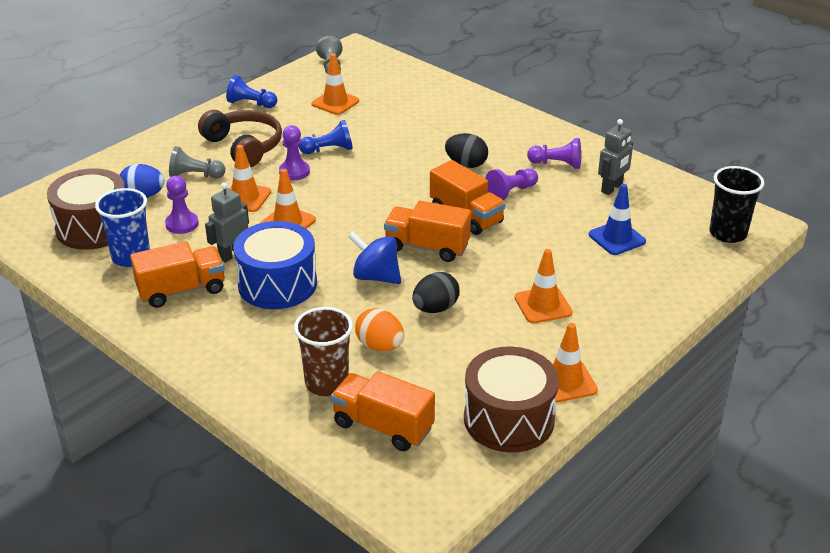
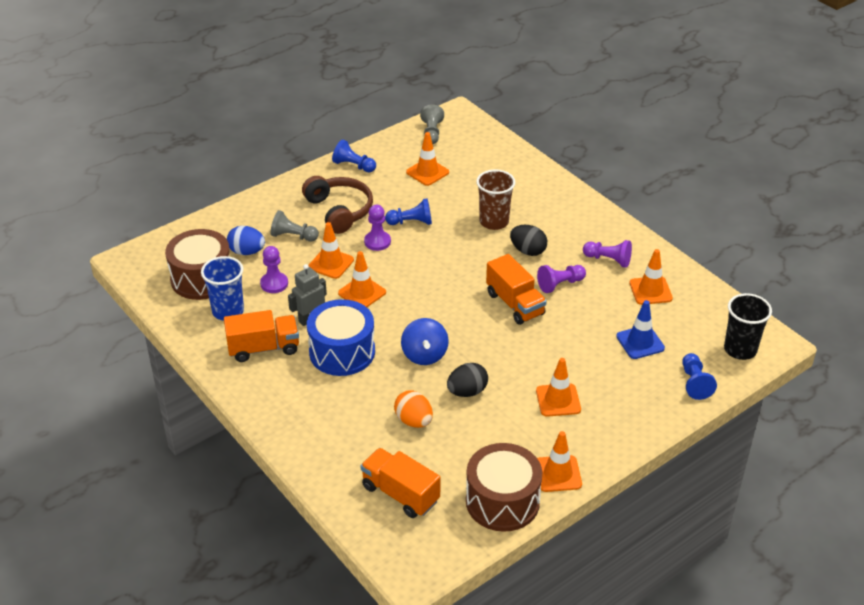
camera: 10 degrees right, 5 degrees up
(327, 383) = (364, 449): brown cup -> brown cup (494, 222)
(376, 277) = (424, 355): blue spinning top -> blue spinning top turned 135 degrees counterclockwise
(427, 247) = (474, 331): orange truck -> none
(612, 188) = (650, 291): grey robot -> orange traffic cone
(690, 271) = (694, 383): none -> blue pawn

